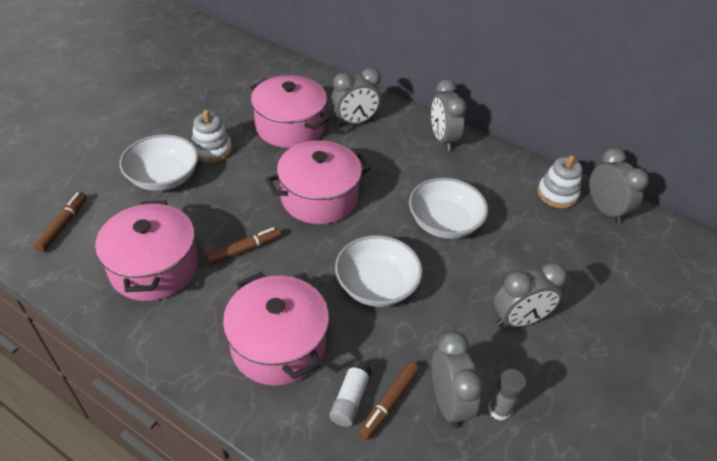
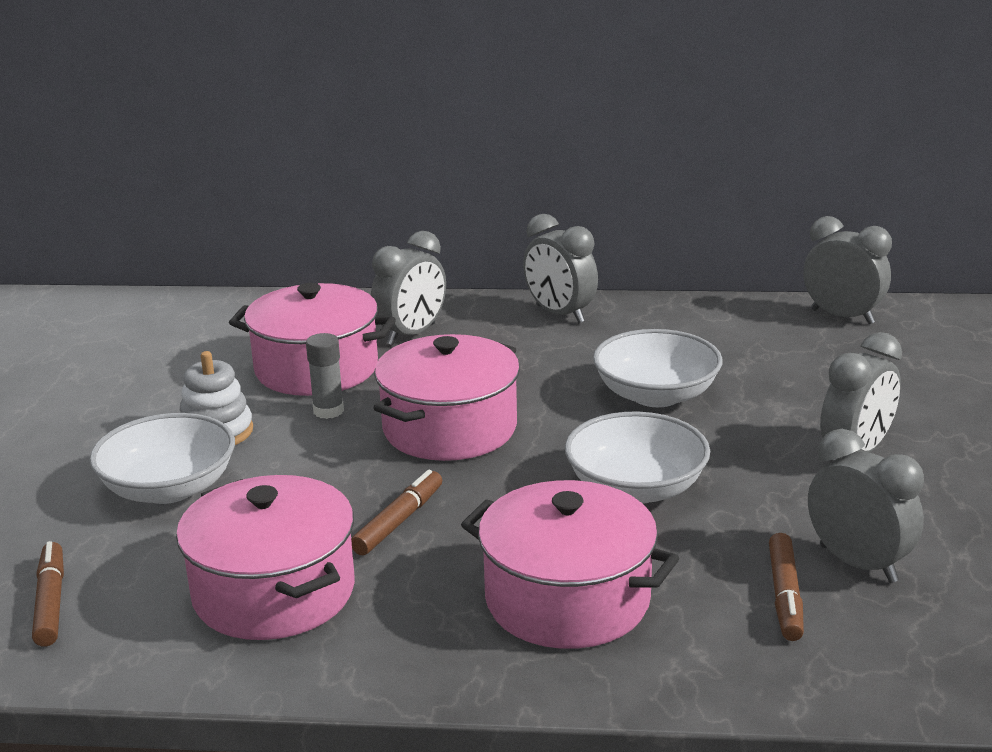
camera: 25 degrees left, 20 degrees down
(350, 399) = (730, 612): white glue stick -> none
(499, 409) = (926, 545): grey glue stick -> grey glue stick (328, 411)
(557, 194) = (769, 320): white stacking toy -> none

